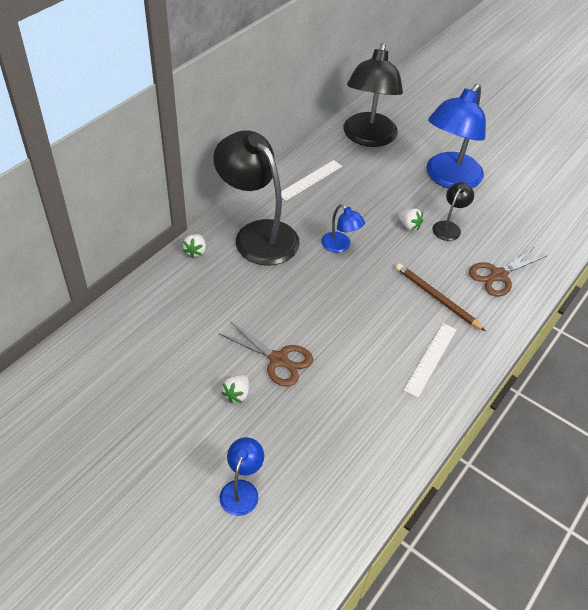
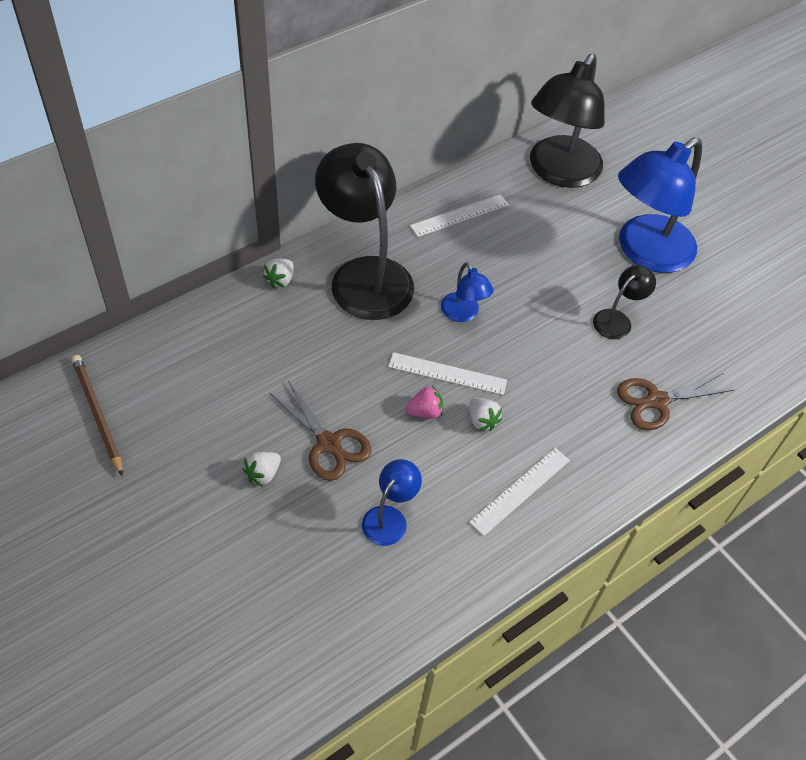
camera: 15 degrees right, 5 degrees up
(242, 489) = (225, 592): blue lamp -> blue lamp (389, 518)
(340, 320) = (425, 412): none -> pink strawberry
(345, 290) = (447, 373): none -> white ruler
(409, 225) = (564, 306): white strawberry -> white strawberry (482, 420)
(436, 298) = (561, 412): brown pencil -> brown pencil (97, 414)

